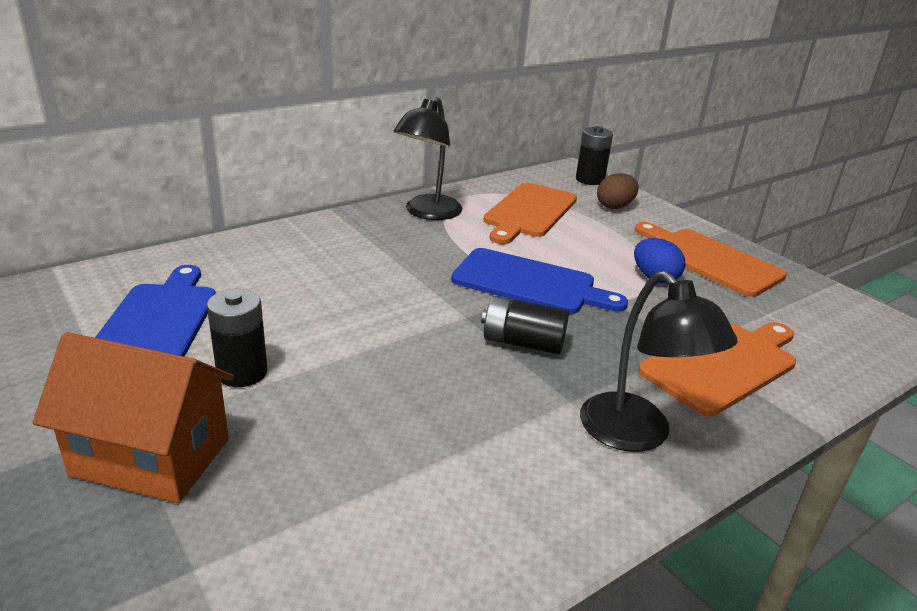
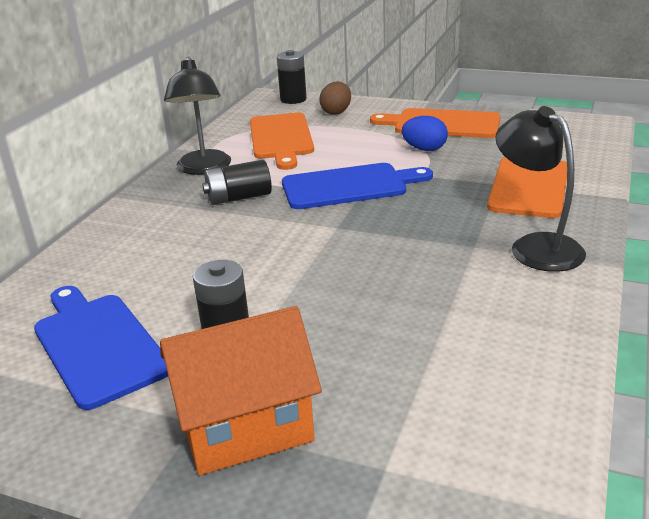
camera: 30 degrees left, 0 degrees up
(523, 343) = (398, 226): black battery -> black battery (239, 197)
(637, 435) = (536, 246): black lamp -> black lamp turned 150 degrees counterclockwise

